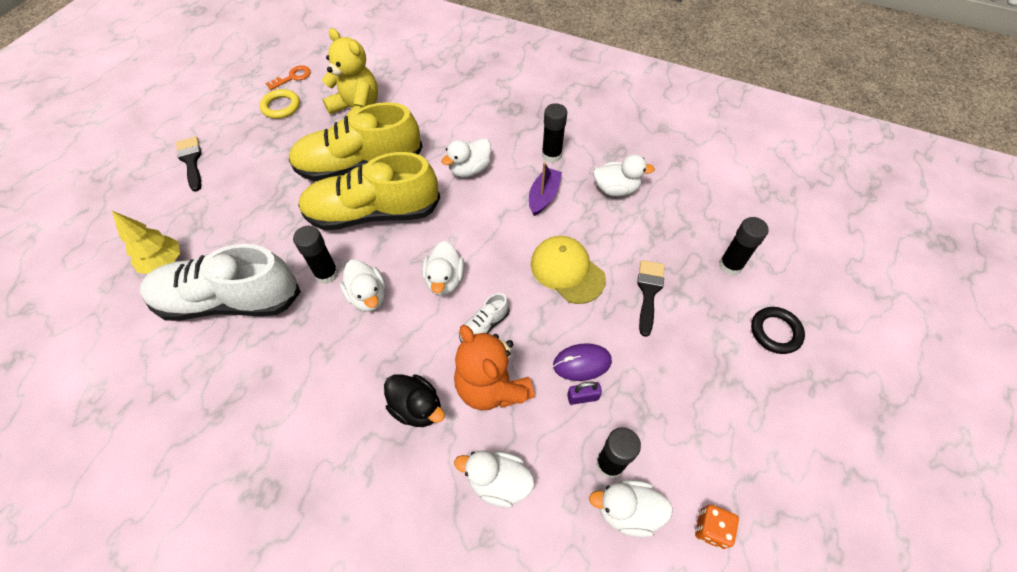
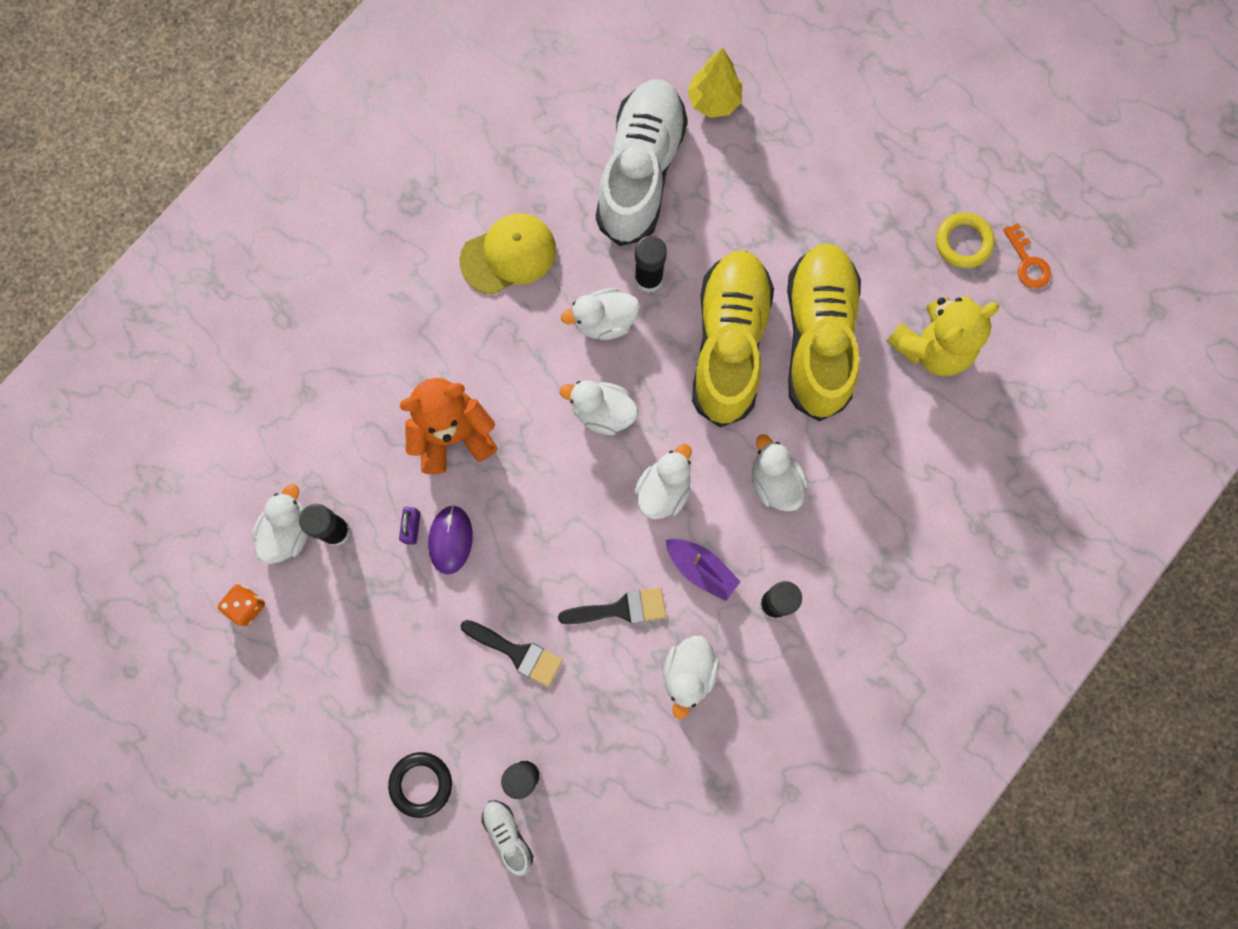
camera: 105 degrees right, 20 degrees up
(191, 161) = (879, 125): black brush -> black brush (620, 609)
(417, 407) = (453, 353): black duck -> none
(484, 325) = (528, 444): white shoe -> white shoe (508, 835)
(498, 482) = (353, 416): white duck -> white duck (663, 490)
(567, 271) = (575, 562): yellow cap -> yellow cap (508, 255)

